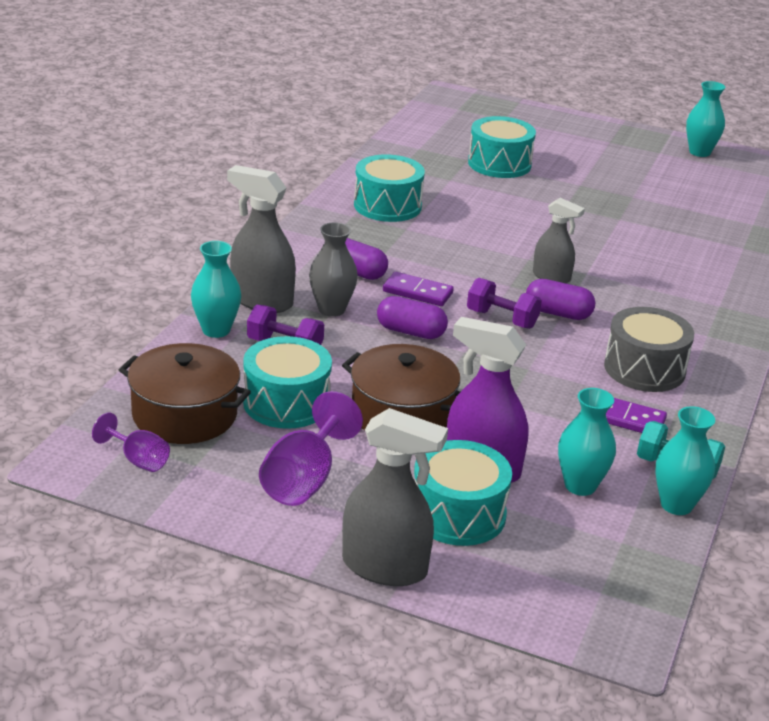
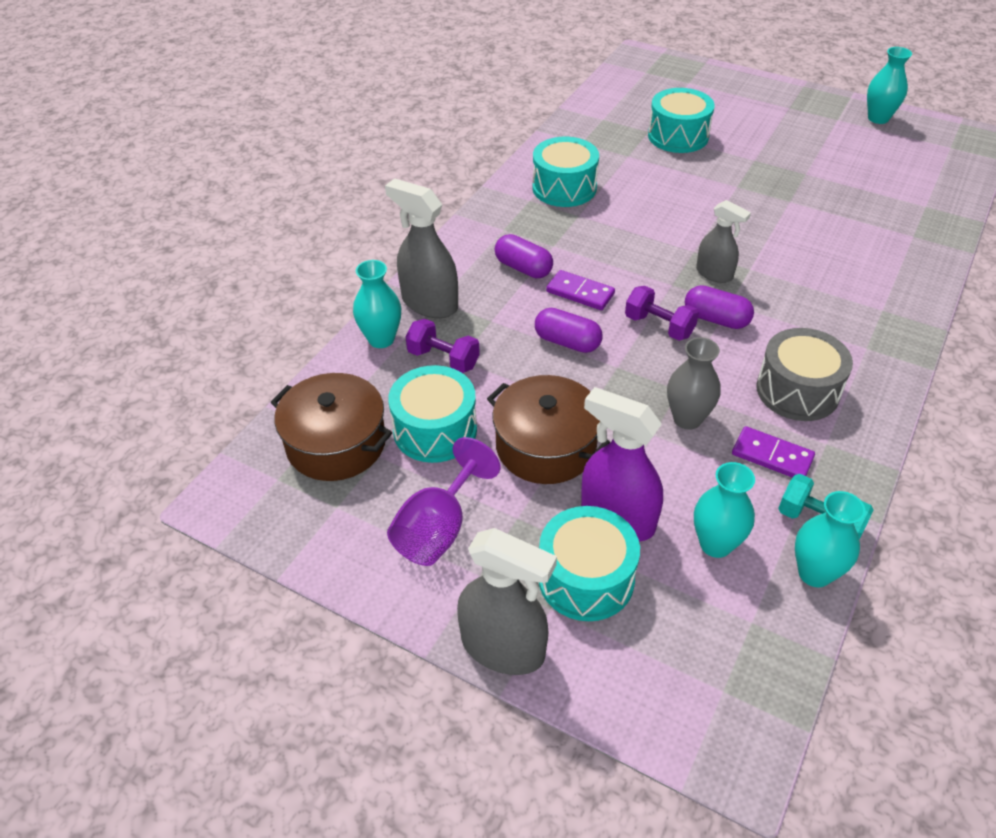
camera: 10 degrees right, 15 degrees up
(138, 460) = (283, 499): purple goblet -> none
(331, 309) = (494, 314): grey vase -> grey vase (687, 418)

